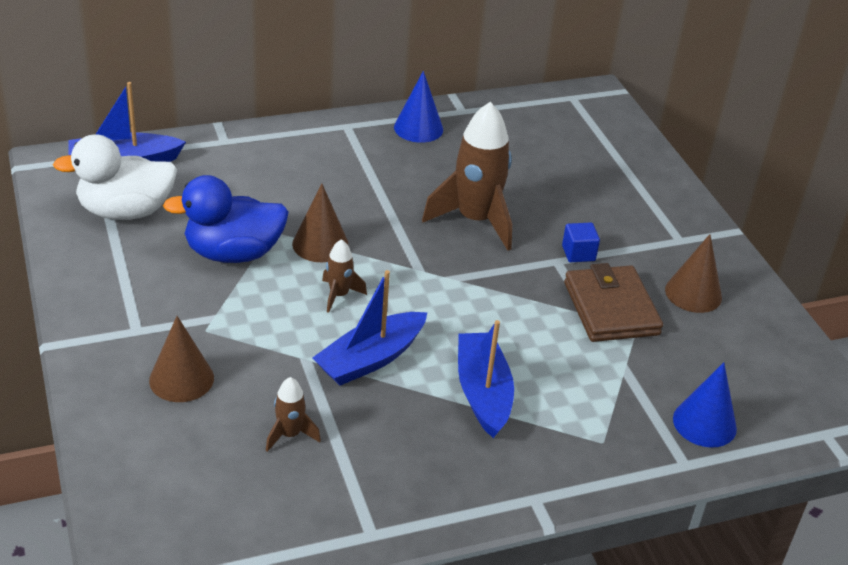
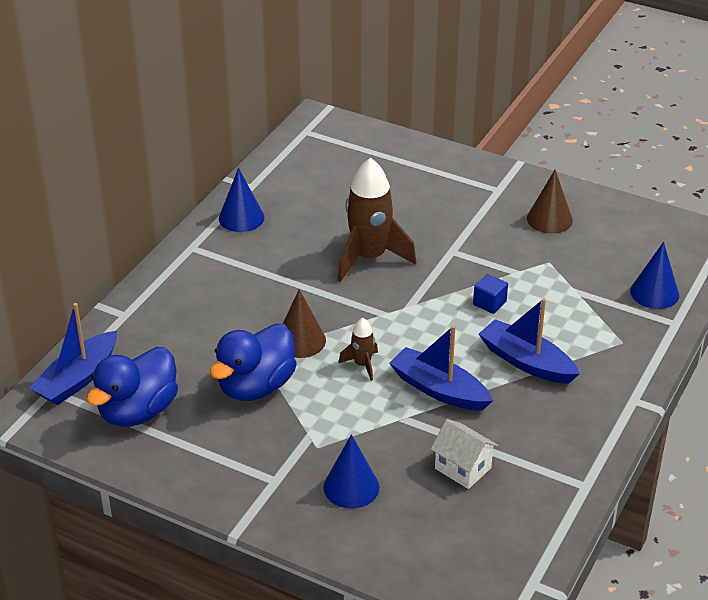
camera: 40 degrees left, 0 degrees up
(125, 211) = (138, 411): white duck -> blue duck
(181, 379) = (351, 487): brown cone -> blue cone
(290, 434) = (463, 468): brown rocket -> white house
(370, 359) = (439, 389): blue boat -> blue boat turned 120 degrees clockwise
(578, 253) = (457, 238): blue cube -> blue cube (489, 303)
(610, 308) = (521, 260): brown wallet -> none

